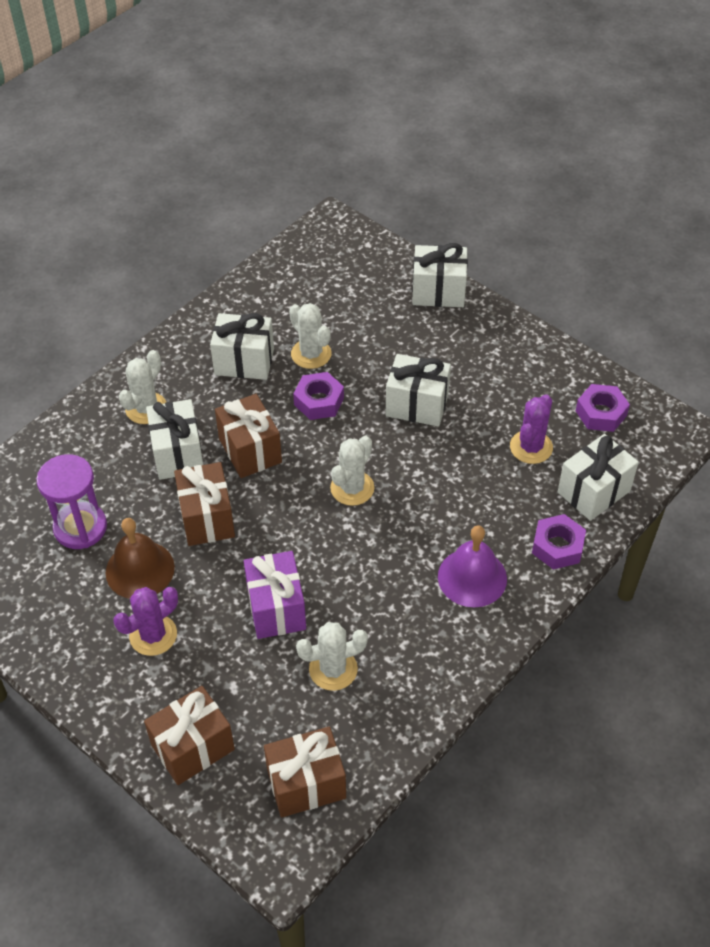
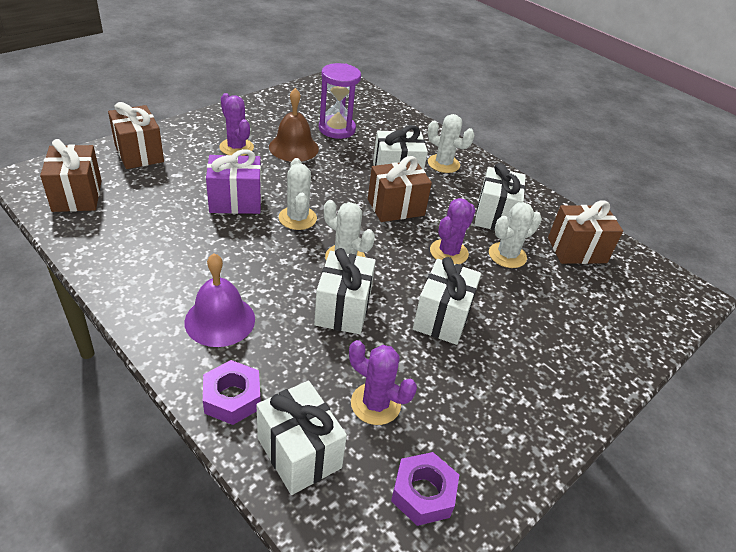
camera: 90 degrees right, 10 degrees down
(207, 518) = (331, 179): brown gift -> brown gift (577, 250)
(319, 401) = (449, 252): purple nut -> purple cactus
(333, 669) = (166, 221): white cactus -> white cactus (297, 218)
(438, 292) = (611, 364): white gift -> white gift (343, 309)

